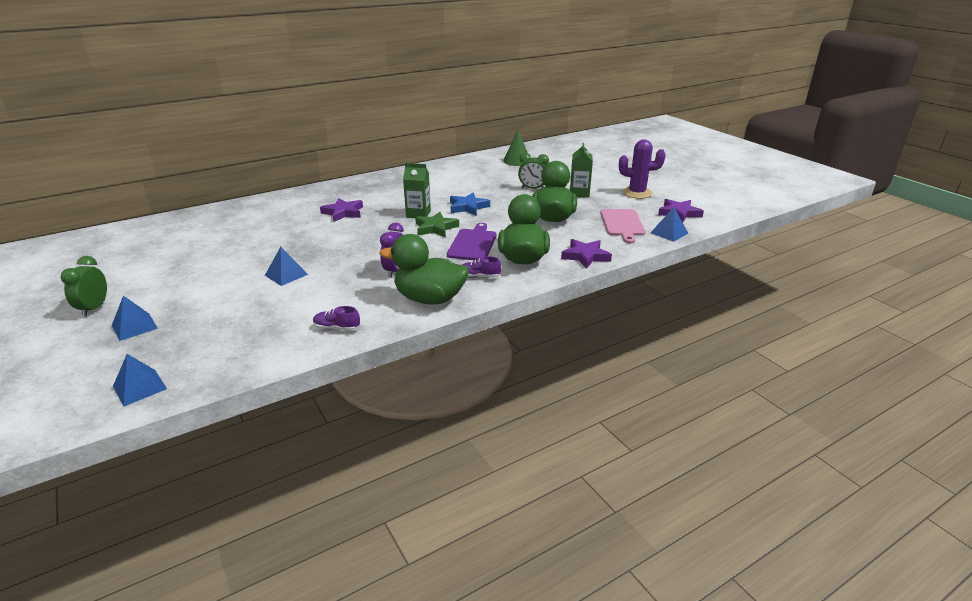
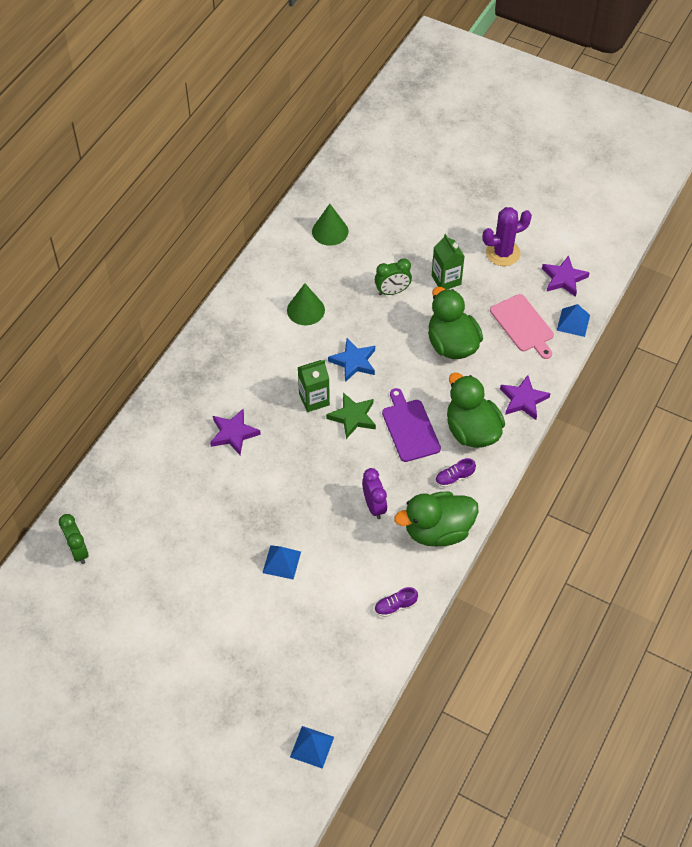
camera: 30 degrees left, 25 degrees up
(94, 308) = (160, 694): green clock -> green clock (78, 551)
(134, 326) = (225, 694): blue pyramid -> none
(462, 182) = (305, 310): none -> green cone

